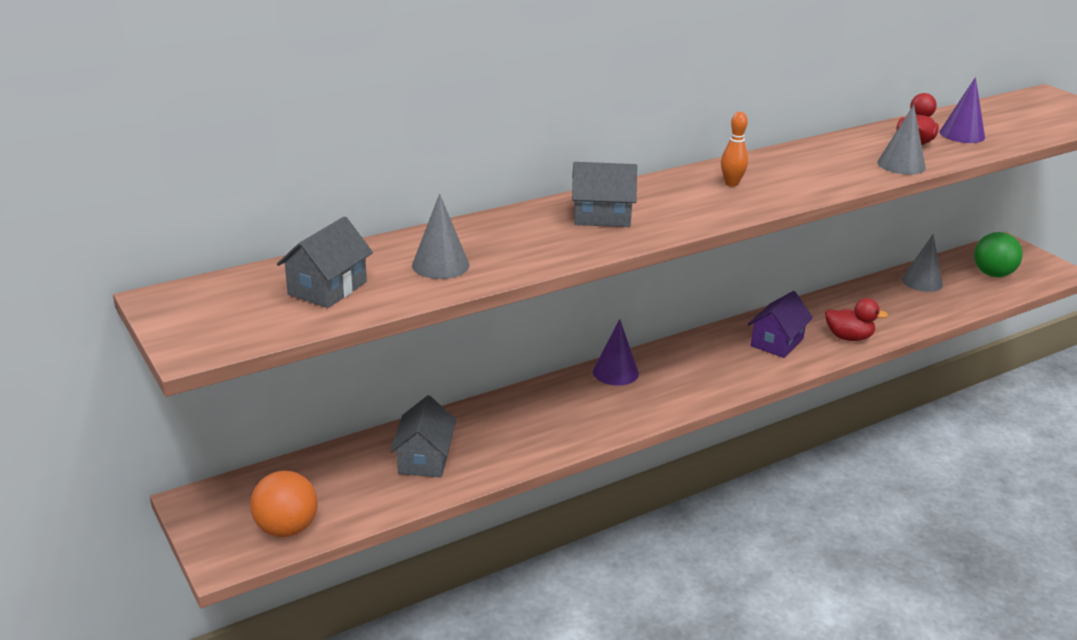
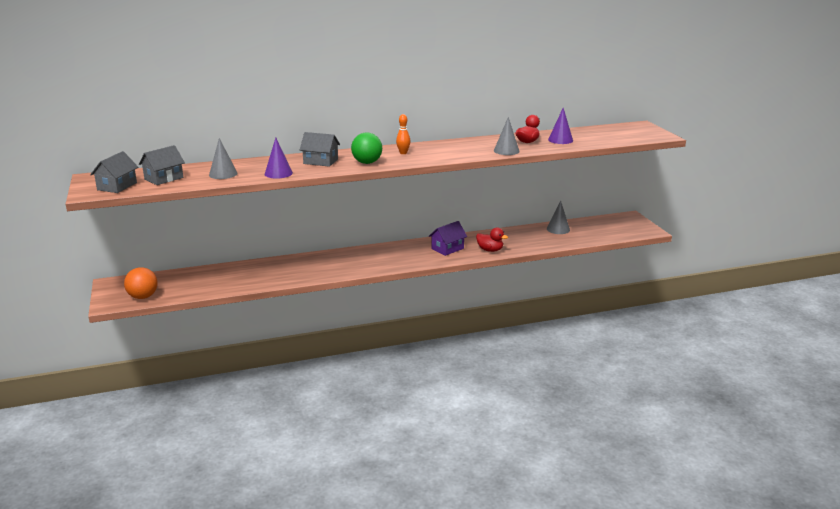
camera: 15 degrees right, 5 degrees down
(424, 459) = (226, 278): grey house -> grey house (117, 186)
(615, 372) = (349, 253): purple cone -> purple cone (278, 173)
(992, 274) = (605, 229): green ball -> green ball (367, 163)

